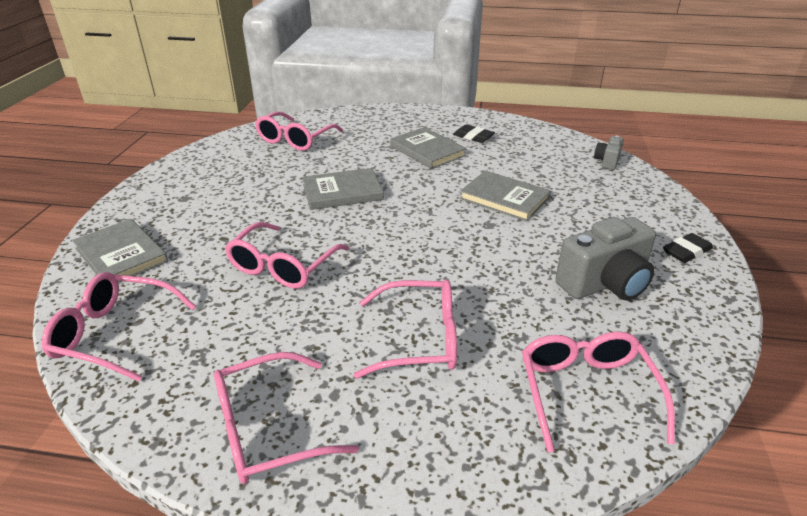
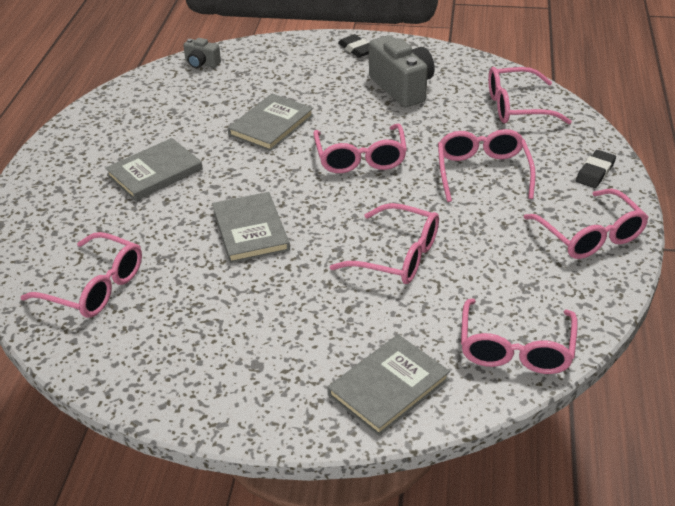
camera: 90 degrees left, 5 degrees up
(448, 249) = (360, 158): none -> pink glasses
(473, 137) = (123, 139): black eraser -> black eraser (595, 172)

